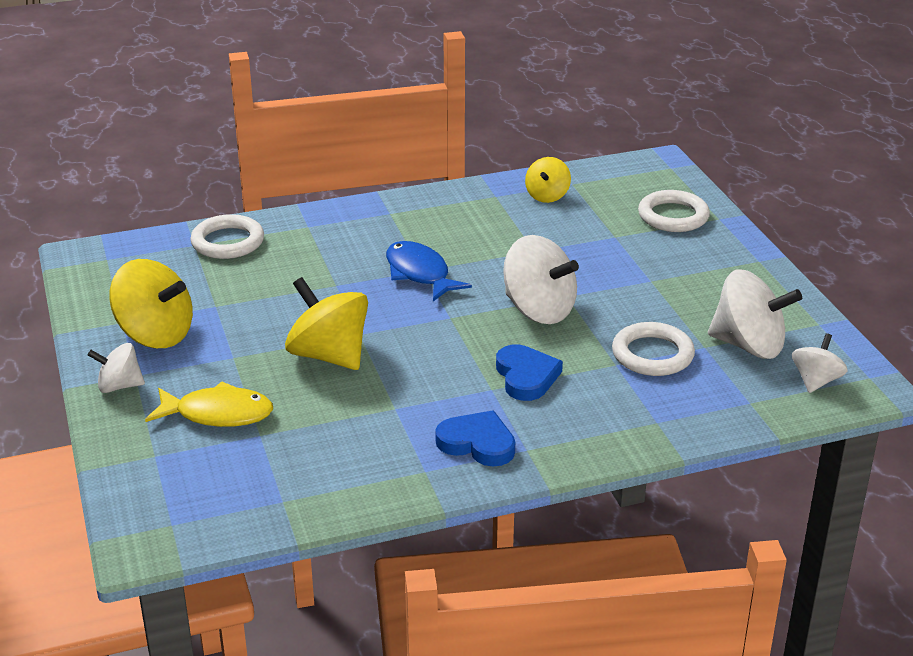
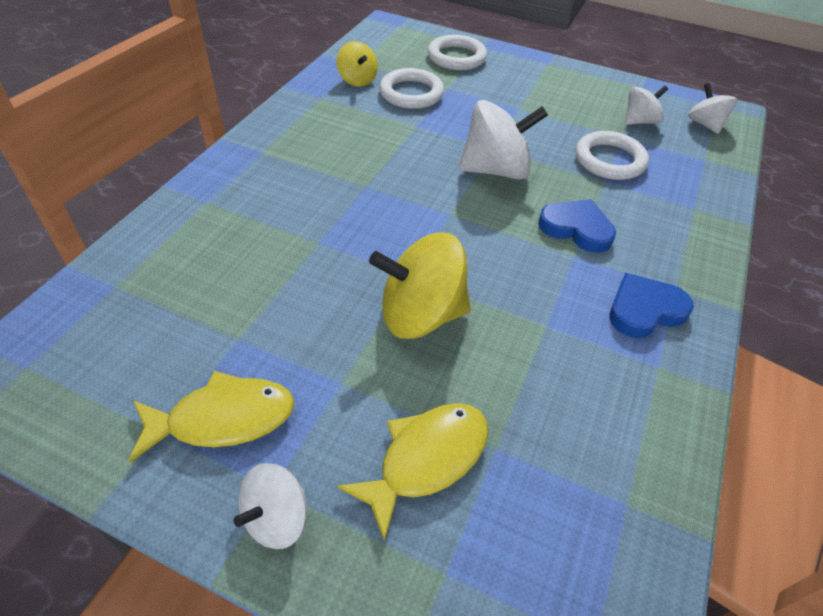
camera: 50 degrees left, 15 degrees up
(155, 335) = (223, 419): yellow spinning top -> yellow fish
(228, 242) = (149, 262): white ring -> white ring (411, 93)
(419, 273) = (369, 190): blue fish -> none
(748, 345) = (639, 121): white spinning top -> white spinning top, size x0.57

